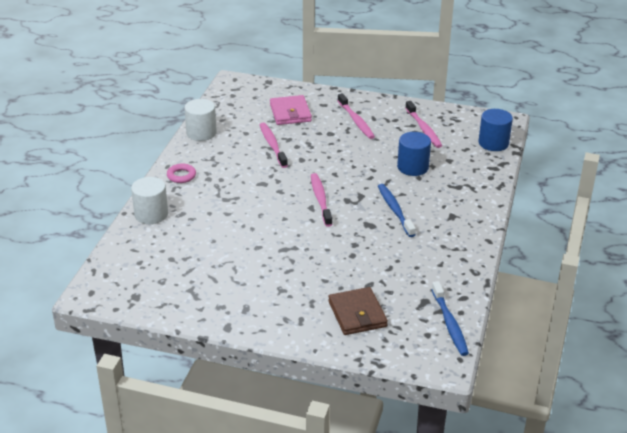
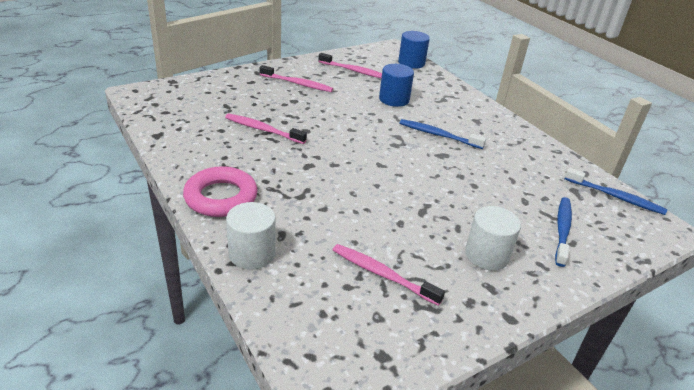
camera: 50 degrees left, 0 degrees up
(181, 176) = (221, 197): pink ring -> pink ring, size x1.90
(201, 133) = (176, 148): white cylinder -> white cylinder (486, 255)
(290, 113) = (234, 98): pink wallet -> none
(320, 200) = (376, 154): pink toothbrush -> pink toothbrush (382, 274)
(357, 314) = (562, 230): brown wallet -> blue toothbrush

